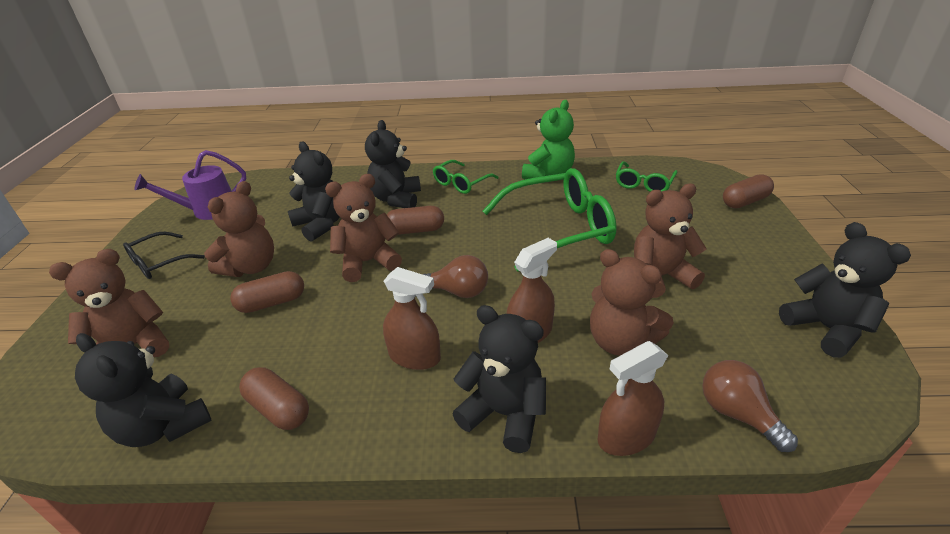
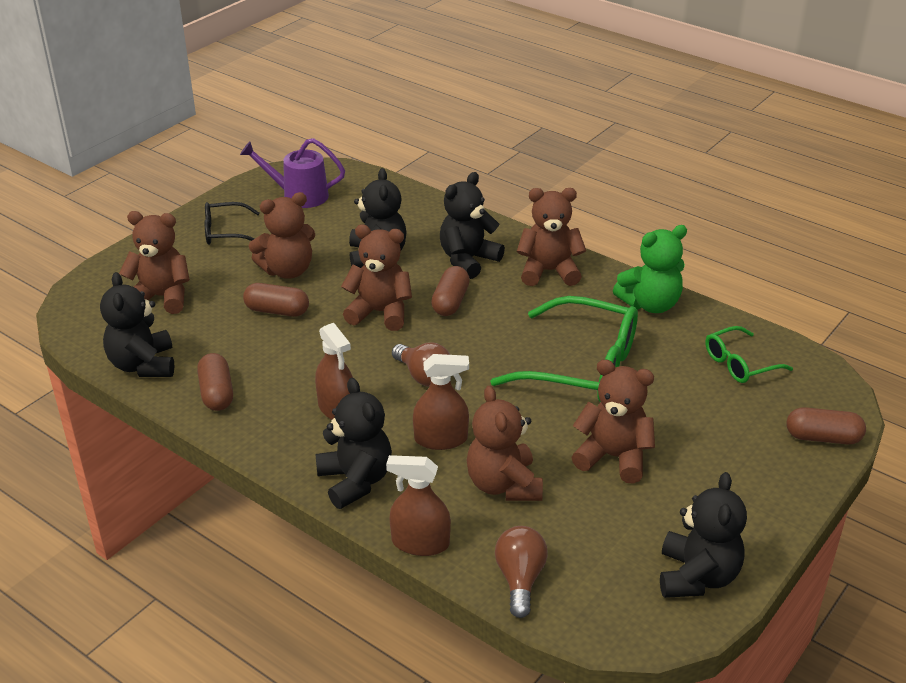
camera: 35 degrees right, 0 degrees up
(415, 230) = (450, 302): brown capsule -> brown capsule turned 75 degrees clockwise
(461, 183) = (549, 271): green glasses -> brown teddy bear

